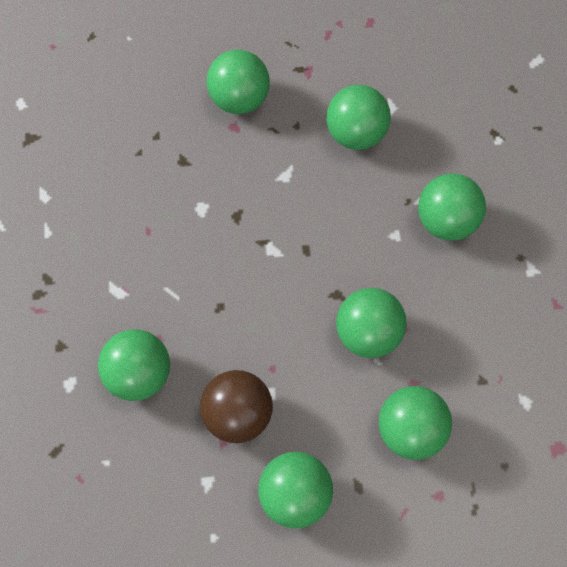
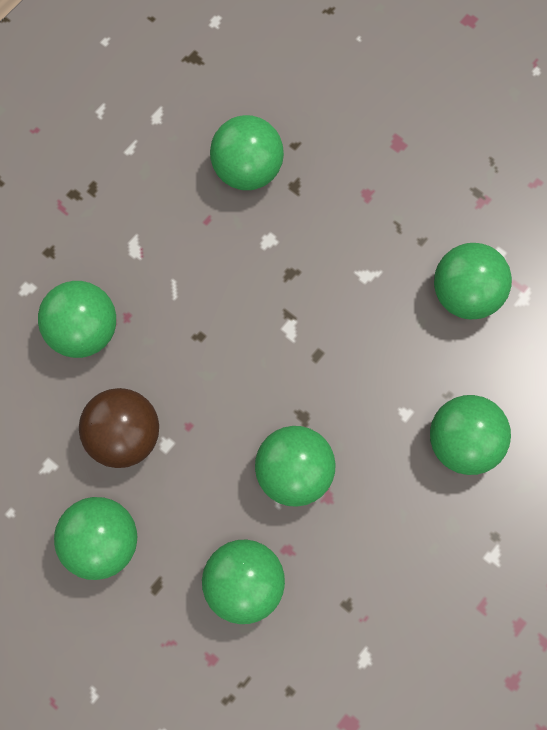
camera: 45 degrees right, 5 degrees up
(239, 99) = (396, 174): green ball -> green ball (247, 170)

